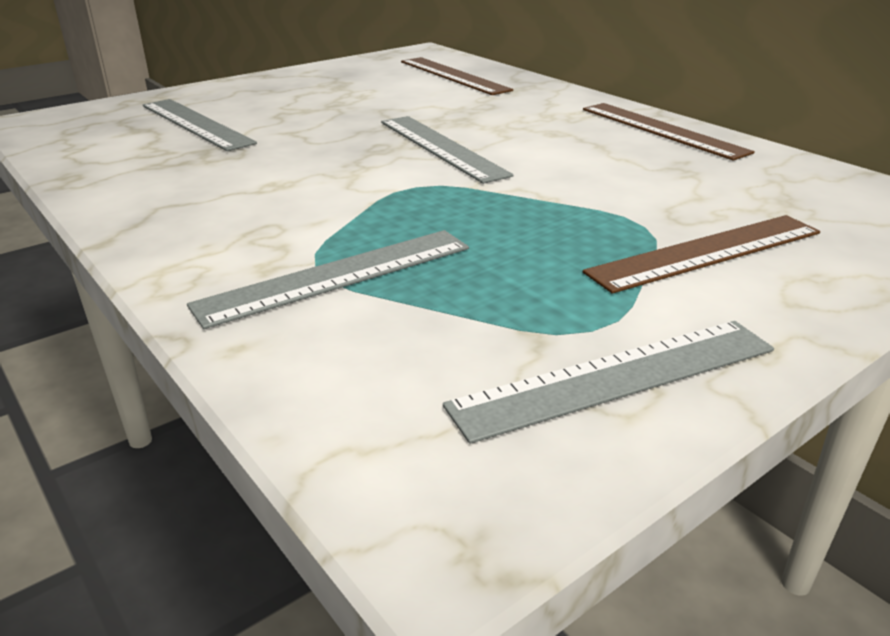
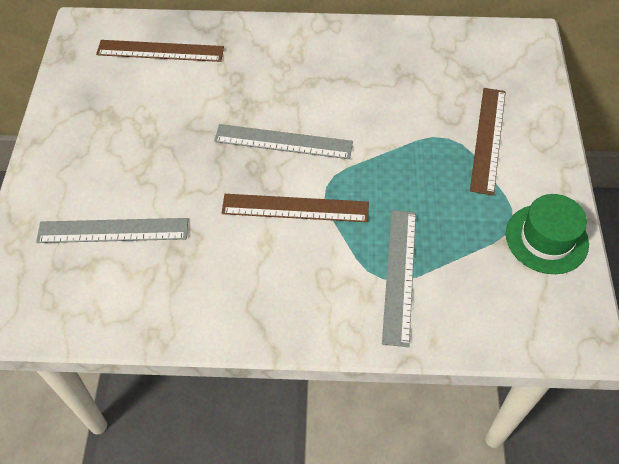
camera: 50 degrees left, 25 degrees up
(616, 377) = (546, 239): grey ruler -> green hat
(662, 130) = (352, 40): brown ruler -> brown ruler (295, 208)

